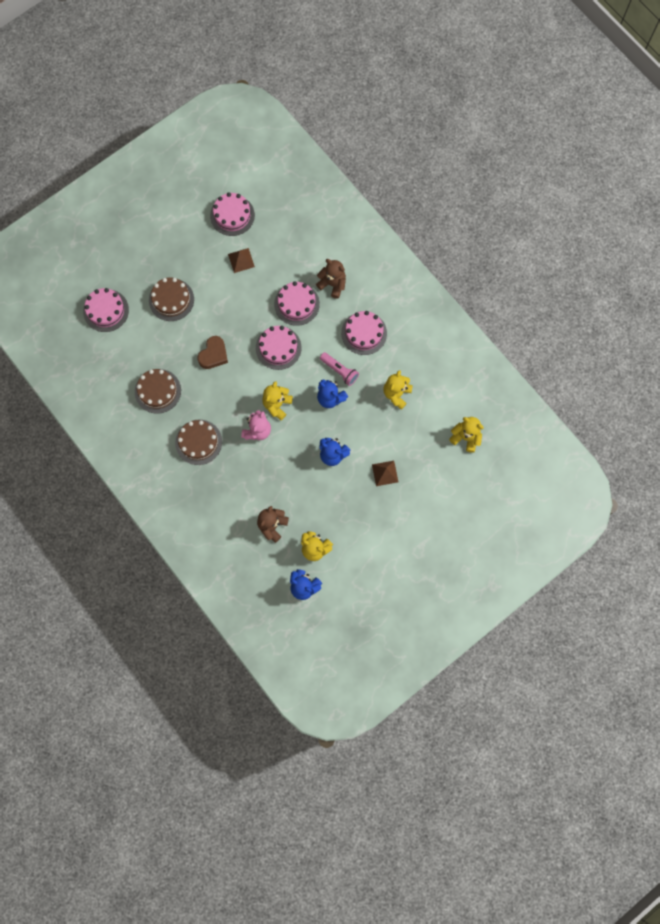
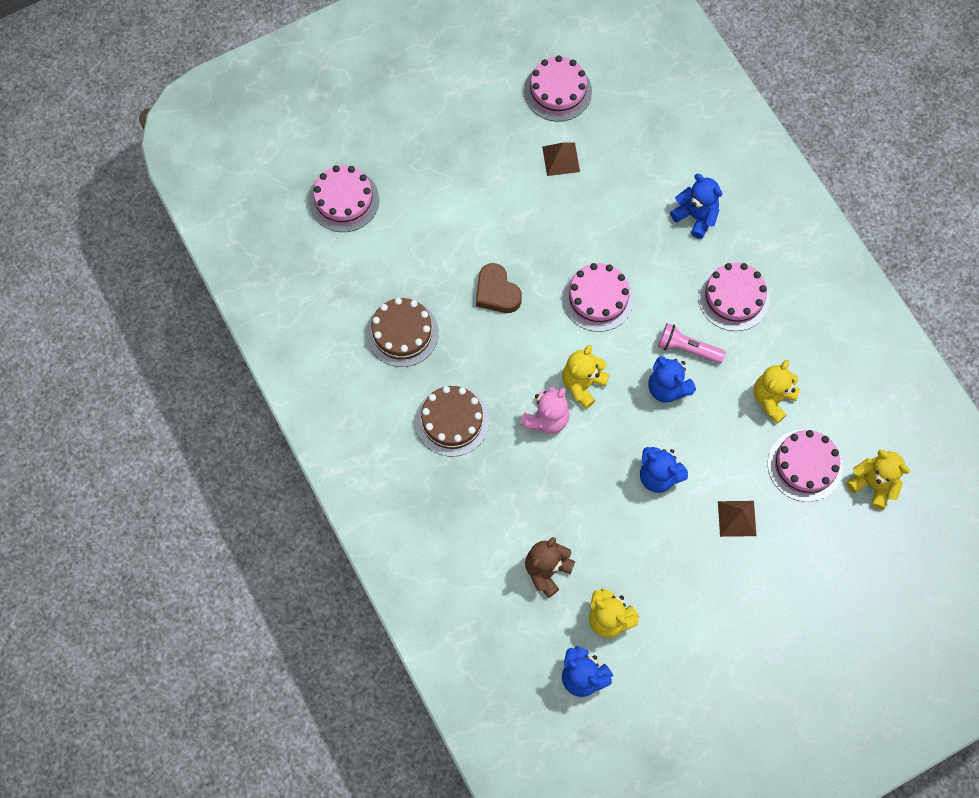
camera: 10 degrees right, 5 degrees down
(171, 300) = (445, 200): brown cake -> none
(213, 355) = (497, 292): brown heart -> brown heart turned 105 degrees clockwise
(296, 304) = (636, 237): pink cake -> pink cake (804, 465)
(332, 284) = (695, 216): brown teddy bear -> blue teddy bear
(339, 371) = (687, 349): pink flashlight -> pink flashlight turned 150 degrees clockwise

